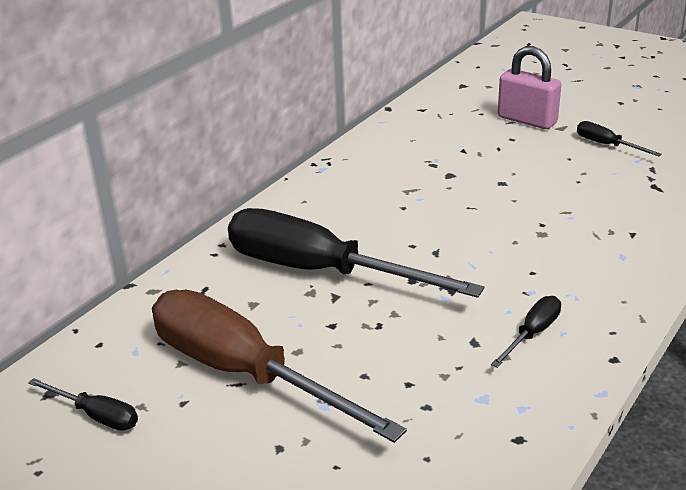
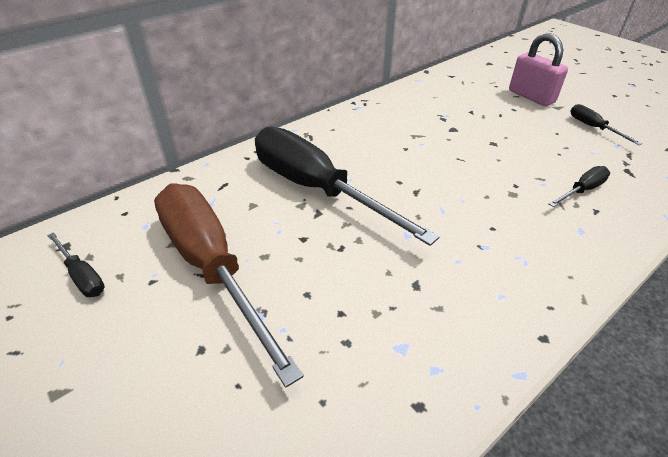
camera: 15 degrees right, 10 degrees up
(532, 334) = (472, 290): black screwdriver -> black screwdriver (582, 190)

